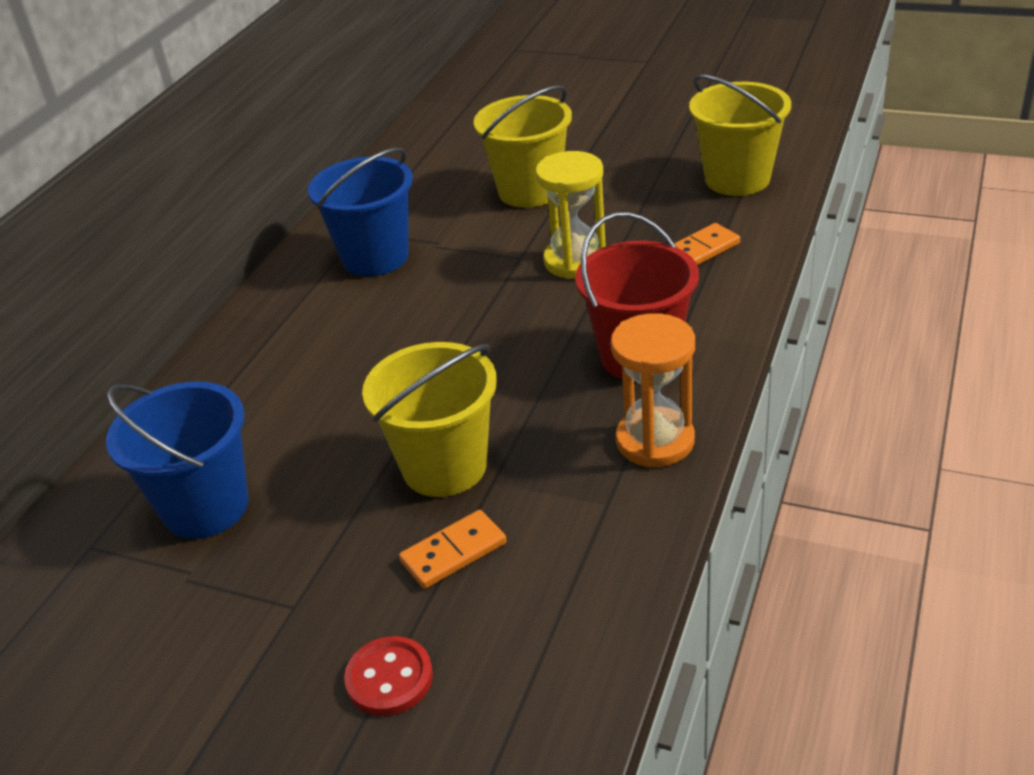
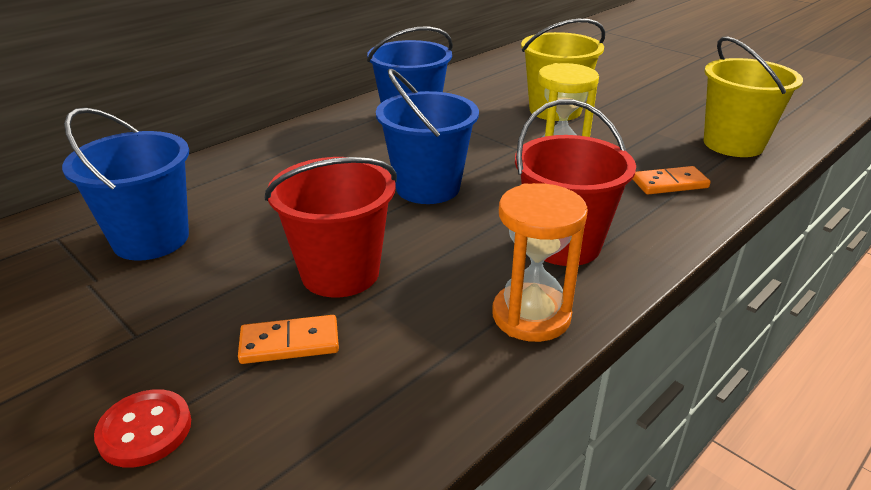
camera: 20 degrees right, 5 degrees down
(444, 467) = (340, 273): yellow bucket -> red bucket
(460, 339) = (427, 187): none -> blue bucket

